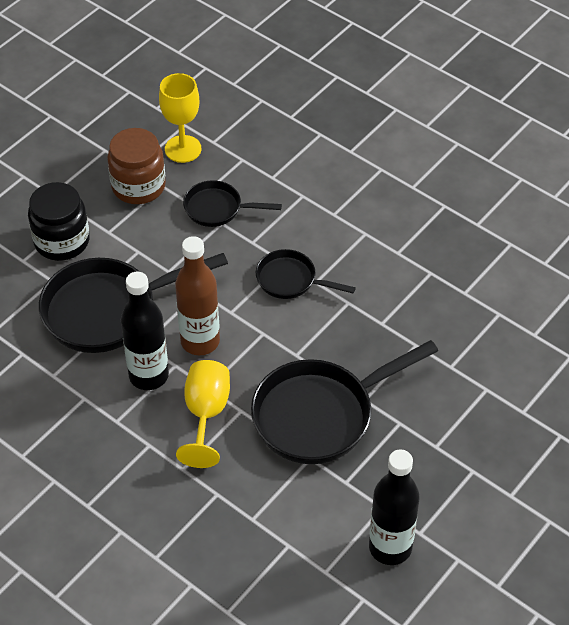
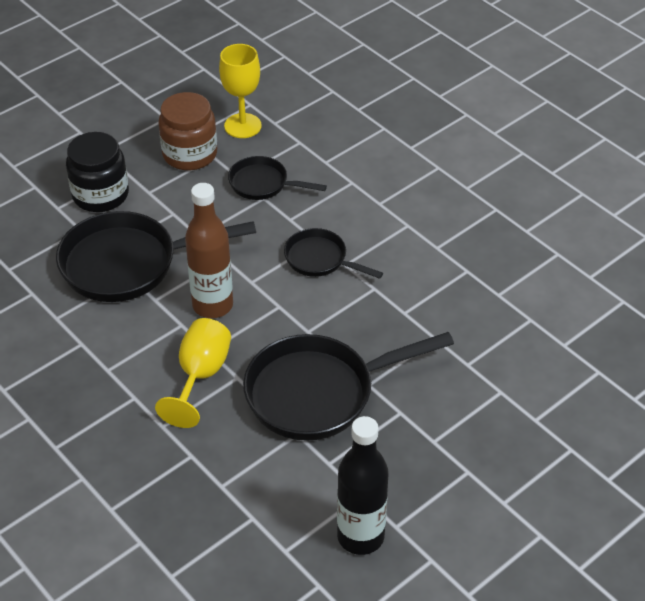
camera: 10 degrees right, 5 degrees down
(148, 376) = (152, 331): black bottle -> none

